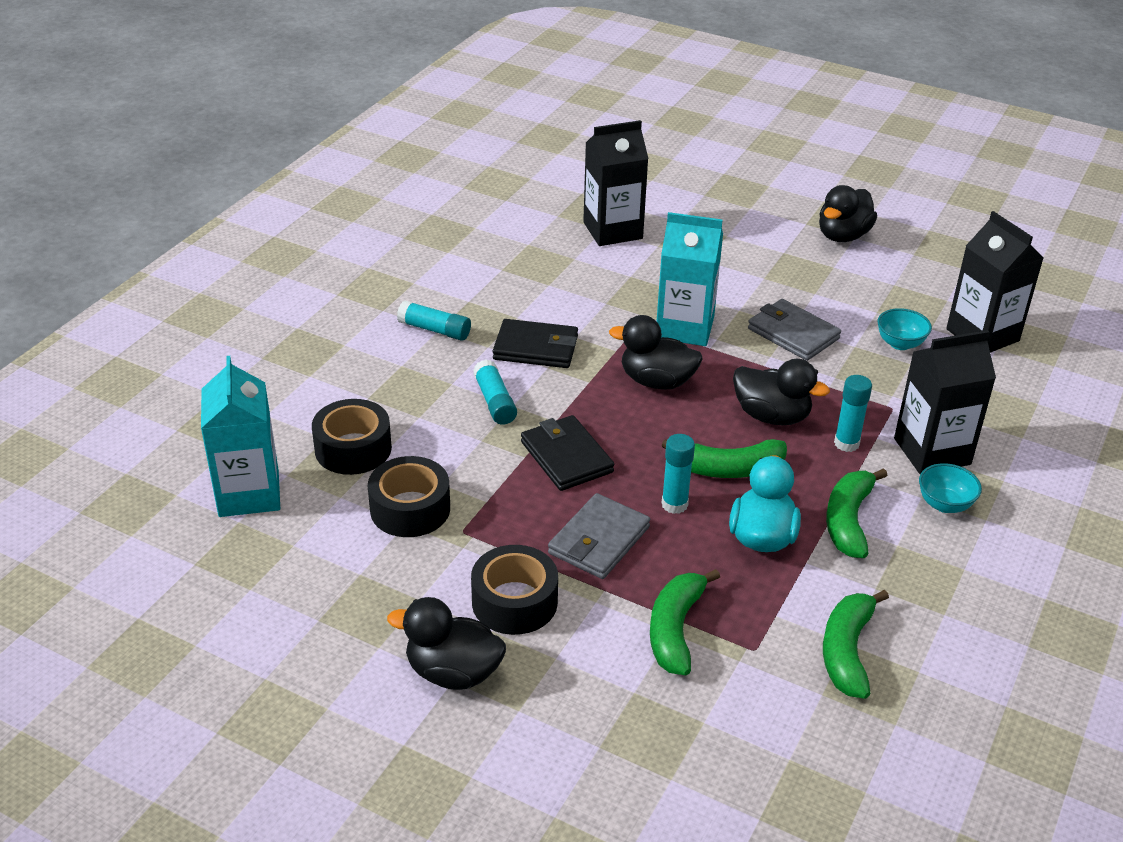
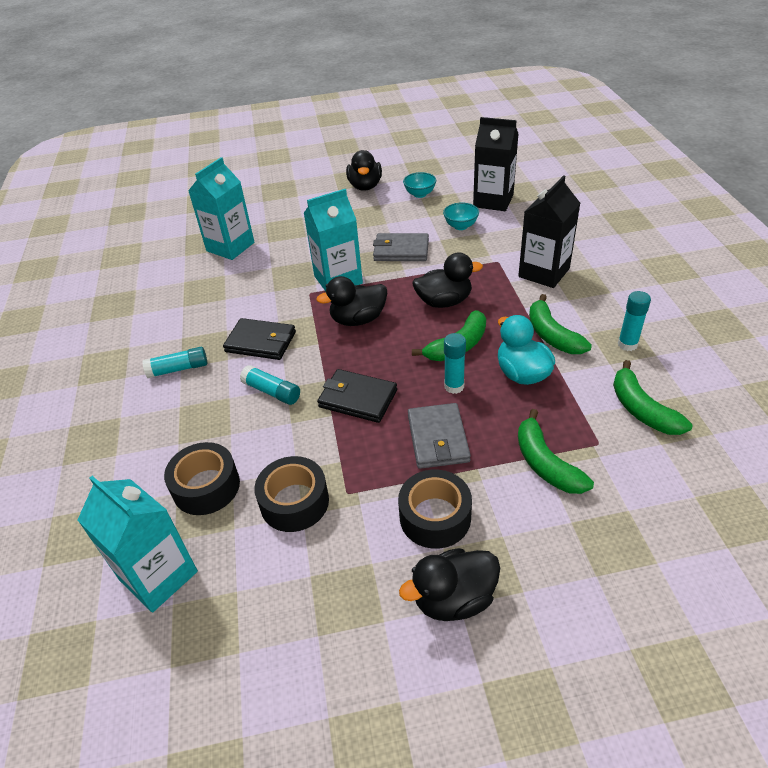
camera: 35 degrees left, 5 degrees up
(536, 348) = (261, 342): black wallet -> black wallet turned 45 degrees clockwise
(612, 230) = (230, 247): black carton -> turquoise carton
(846, 443) = (499, 293): turquoise glue stick -> turquoise glue stick (627, 344)
(944, 504) = (583, 296): turquoise bowl -> turquoise bowl (420, 194)

